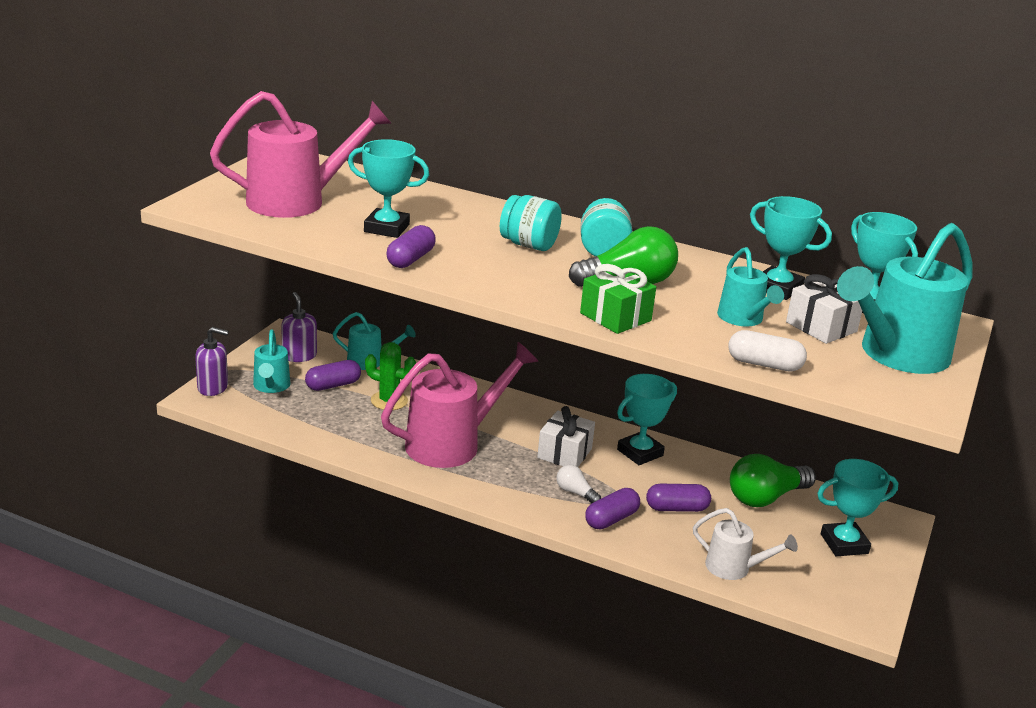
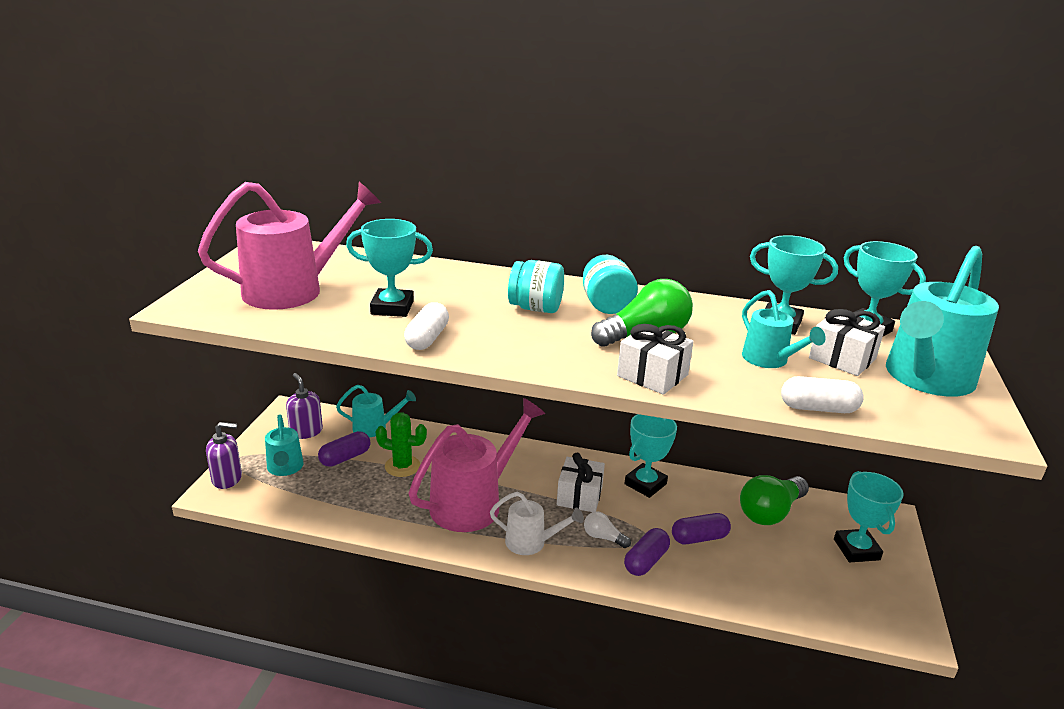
camera: 10 degrees left, 0 degrees up
(410, 259) = (427, 338): purple capsule -> white capsule
(615, 317) = (652, 375): green gift -> white gift
(735, 568) = (776, 595): white watering can -> white watering can (532, 543)
(844, 544) = (856, 549): turquoise trophy -> turquoise trophy turned 75 degrees counterclockwise

